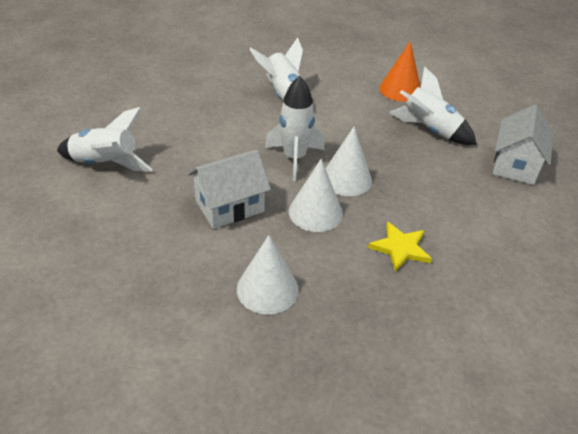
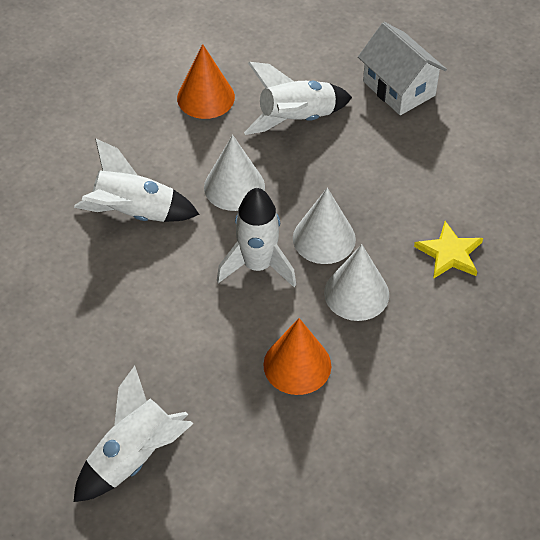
camera: 55 degrees left, 10 degrees up
(230, 206) = (297, 365): white house -> orange cone
(267, 289) = (435, 389): white cone -> white cone (234, 186)

